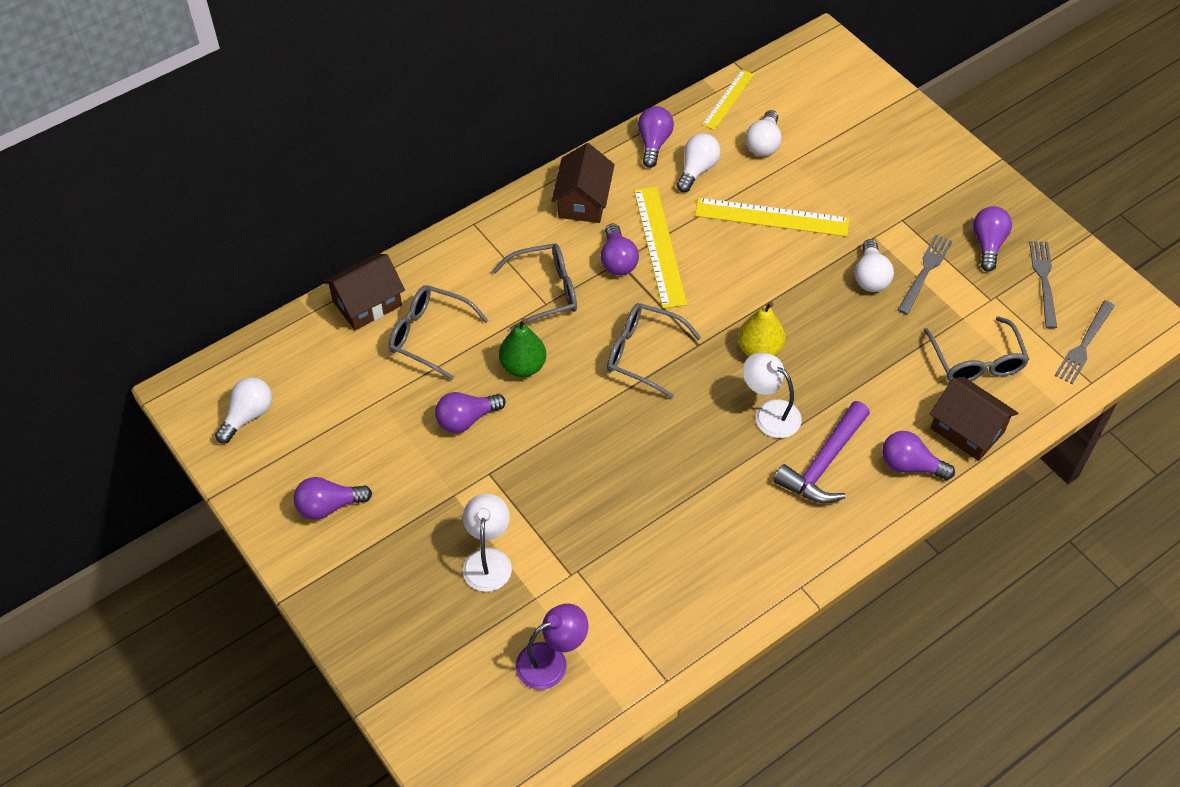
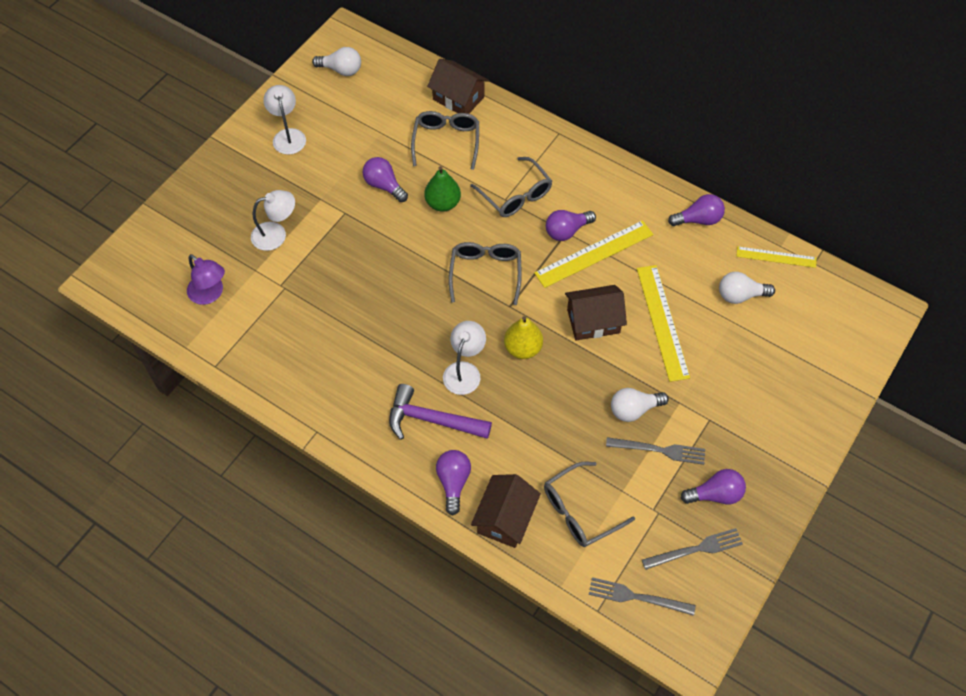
camera: 70 degrees right, 5 degrees up
(329, 506) = (288, 136): purple light bulb -> white lamp
(583, 201) = (614, 192): brown house -> brown house (593, 321)
(697, 170) = (686, 256): white light bulb -> none

